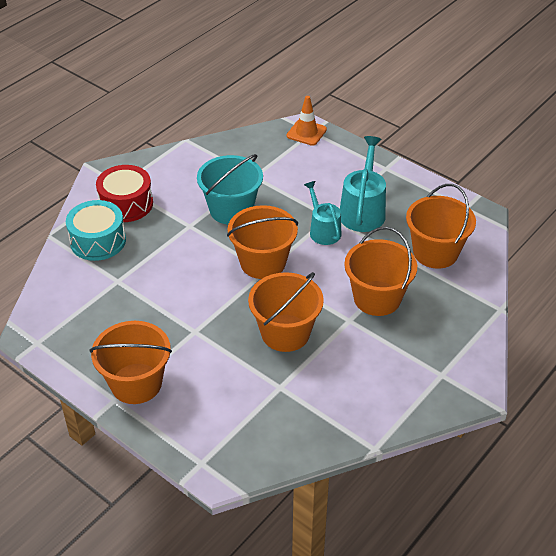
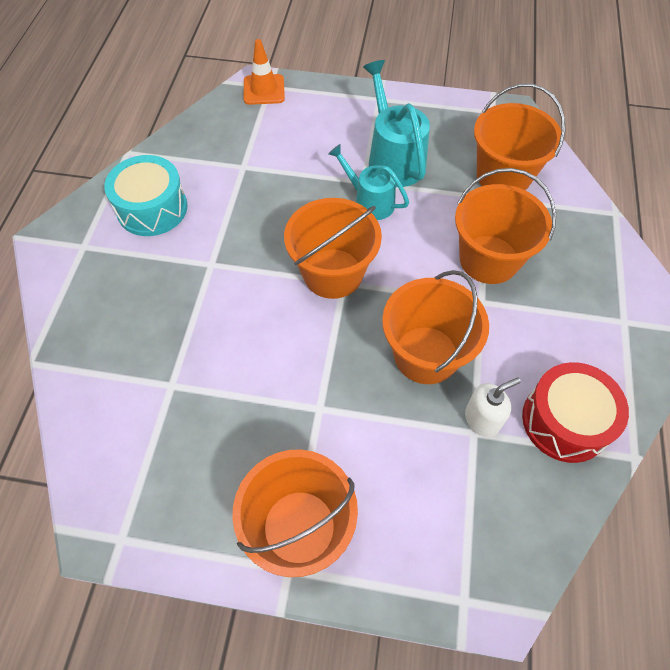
camera: 30 degrees left, 15 degrees up
(98, 241) = (106, 339): turquoise drum -> turquoise drum (152, 208)
(126, 204) = (109, 270): red drum -> red drum (565, 421)
(231, 210) = (246, 221): turquoise bucket -> none
(291, 383) = (482, 419): none -> white soap dispenser

